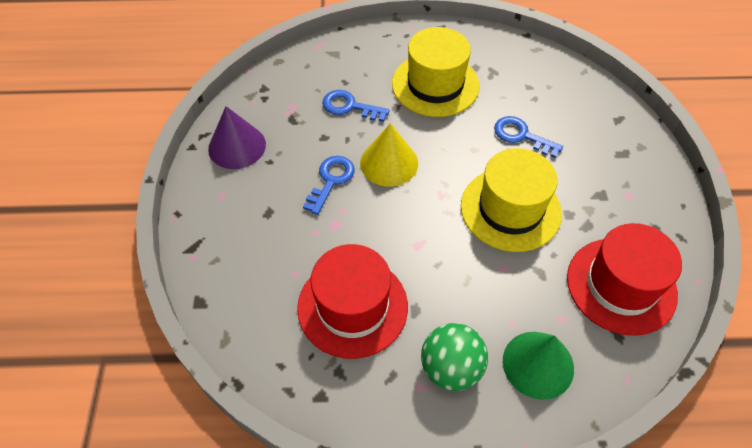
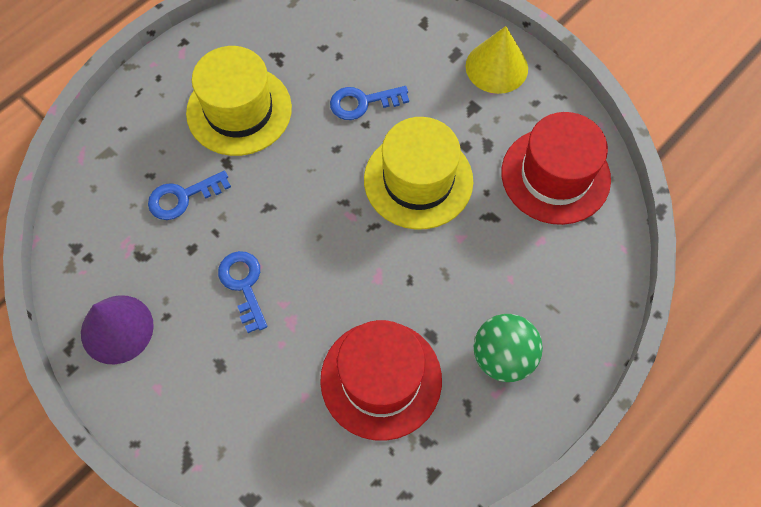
camera: 45 degrees left, 10 degrees up
(389, 163) = (277, 223): yellow cone -> yellow cone (496, 67)
(538, 364) = (557, 294): green cone -> none

